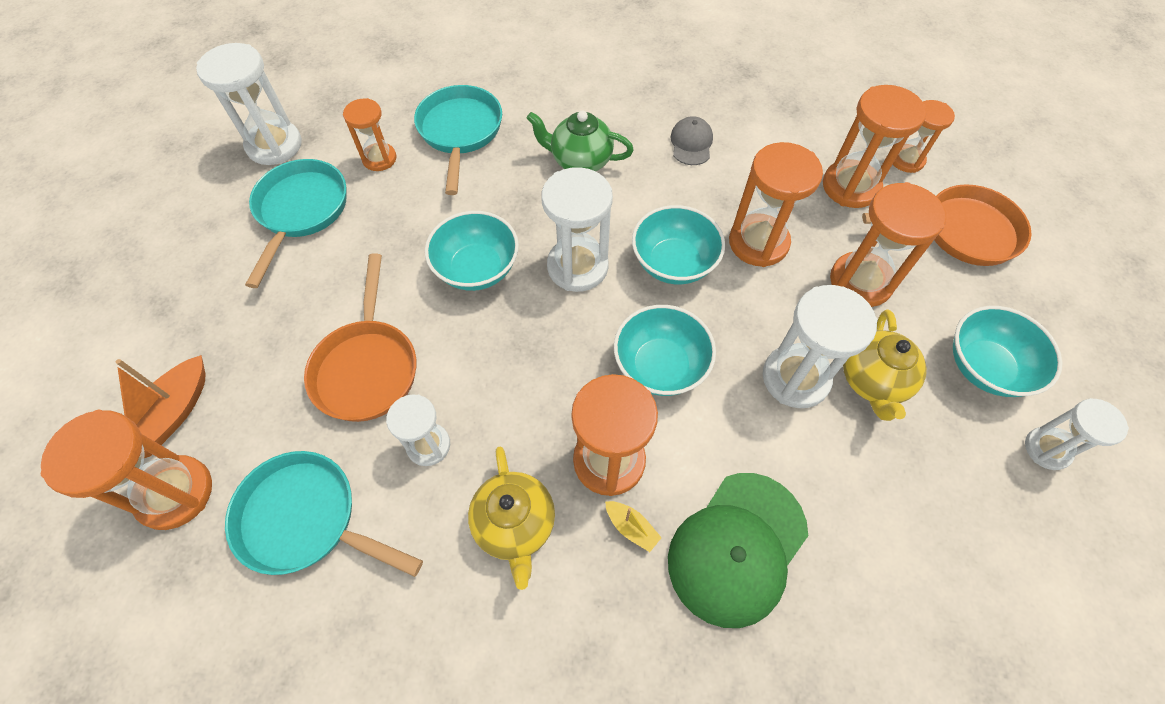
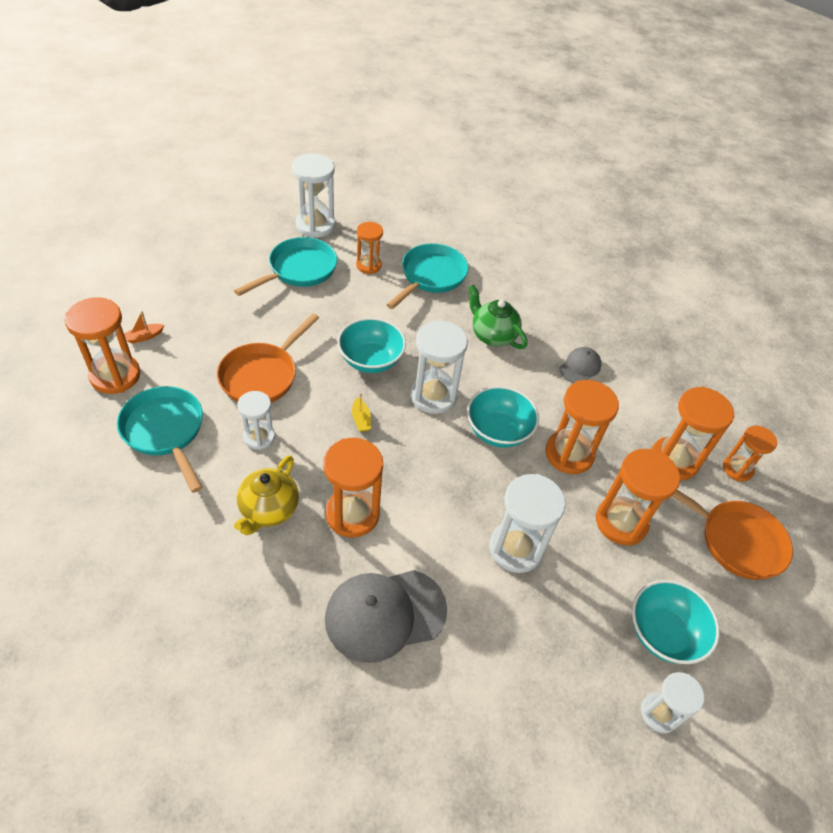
camera: 30 degrees right, 10 degrees down
(171, 416) = (144, 337): orange boat -> orange boat, size x0.51
(631, 527) = (332, 558): yellow boat -> yellow boat (361, 419)
(660, 366) = (433, 484): turquoise bowl -> none
(737, 548) = (385, 614): green cap -> grey cap
(872, 381) = (568, 586): yellow teapot -> none

